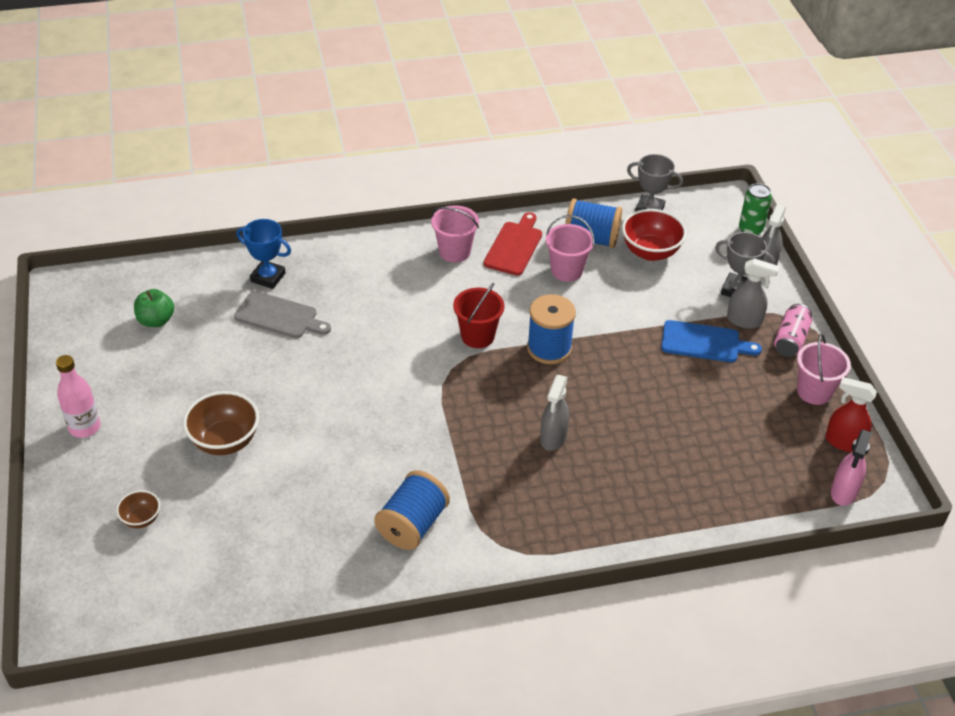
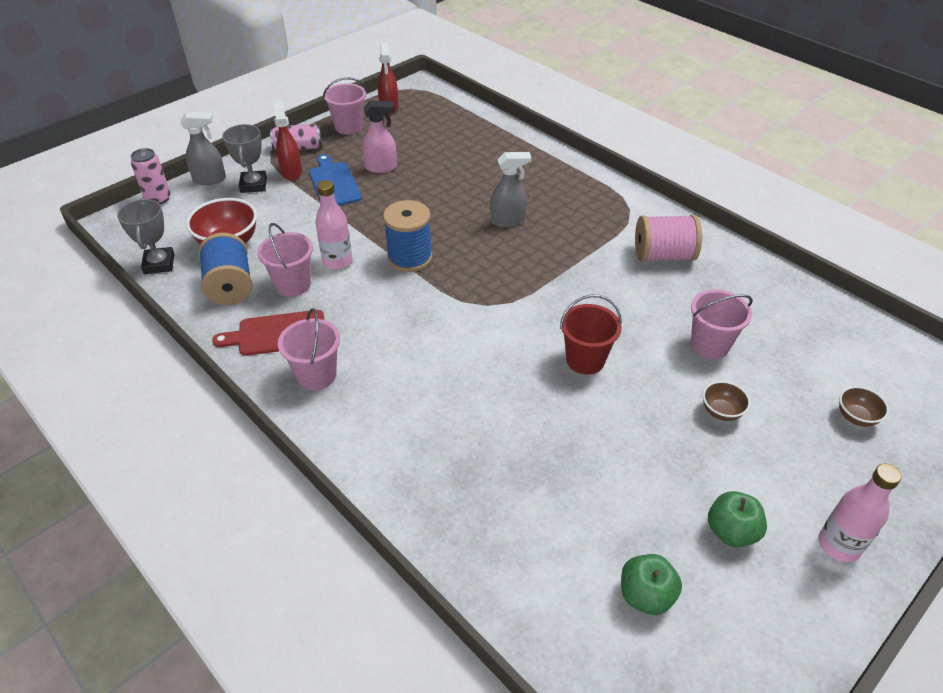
camera: 120 degrees left, 0 degrees up
(147, 382) = (731, 531): none -> green apple
(225, 441) = (721, 412): brown bowl -> brown bowl, size x0.55
(268, 277) = (481, 523): blue trophy -> none
(279, 316) = (532, 471): grey cutting board -> none
(286, 481) = (709, 345): none -> pink bucket
(412, 525) = (663, 255): blue spool -> pink spool
(477, 336) = (431, 305): red bucket -> red bucket (585, 360)
(578, 304) = (337, 261): none -> pink bottle
(744, 321) = (291, 172): grey spray bottle -> red spray bottle
(750, 229) = (158, 199): green can -> pink can
(843, 492) = (434, 99): pink spray bottle -> pink spray bottle (381, 167)

